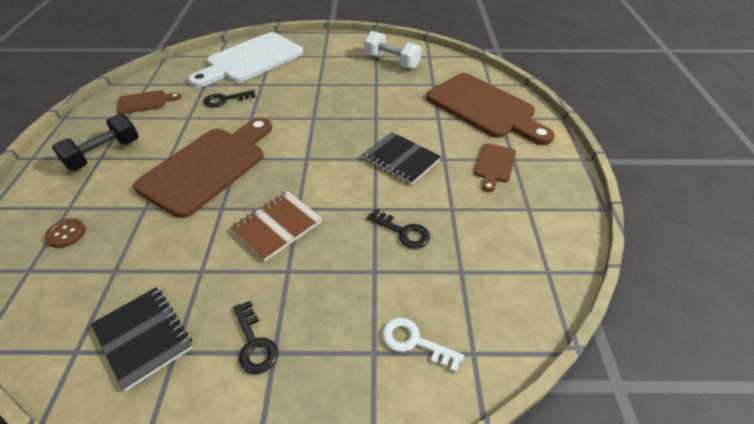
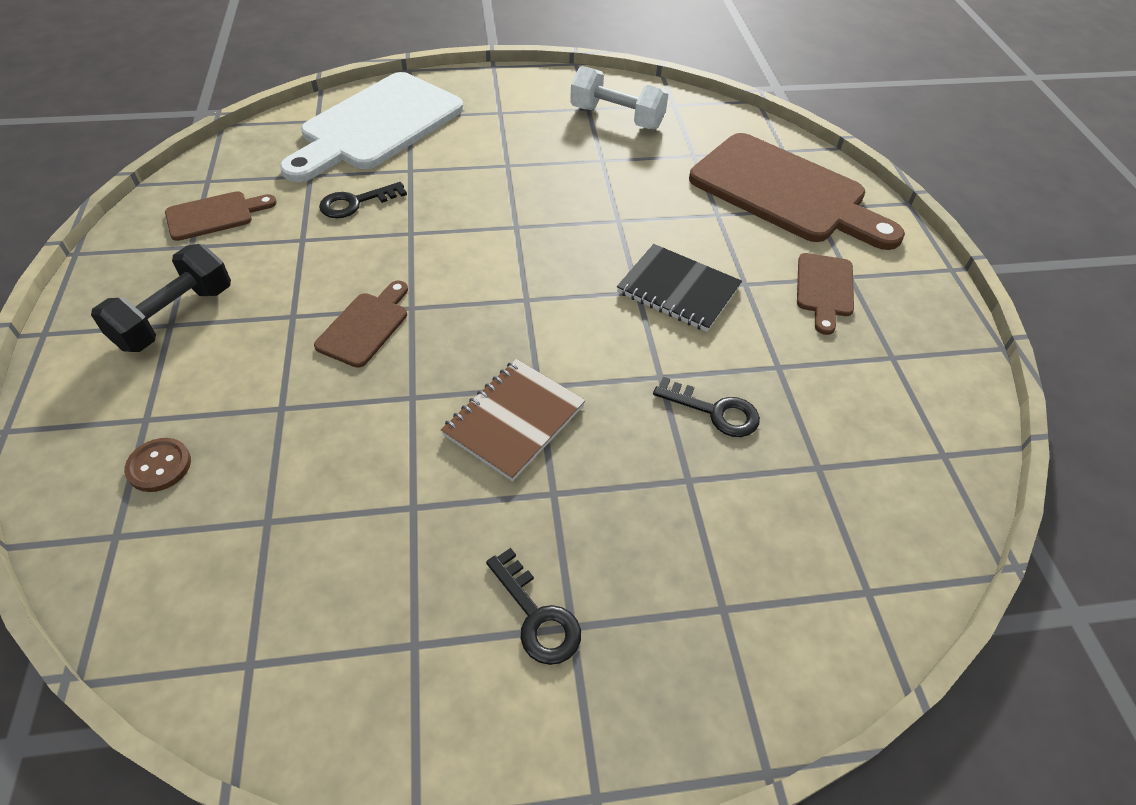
camera: 10 degrees left, 5 degrees up
(143, 337) = (355, 627): black notebook -> none
(208, 167) = (365, 326): brown cutting board -> brown cutting board, size x0.46
(414, 342) = (779, 585): white key -> none

